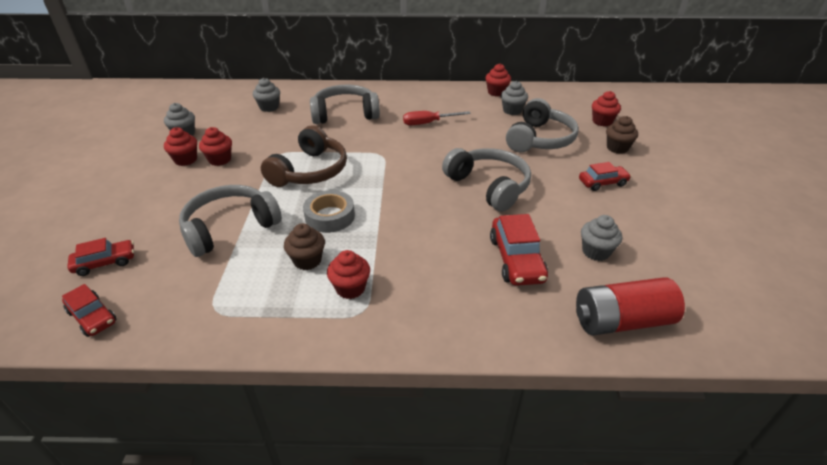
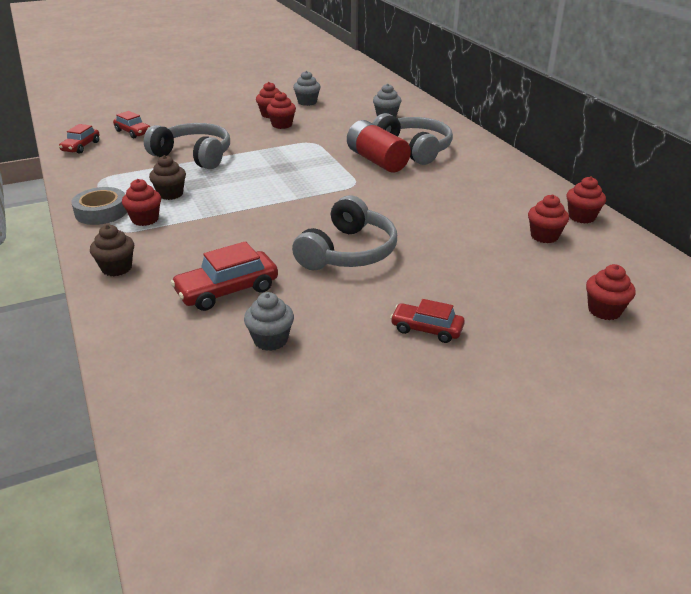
camera: 65 degrees right, 5 degrees down
(310, 171) = (296, 161): brown headphones -> none
(330, 216) = (235, 187): grey tape -> grey tape (101, 212)
(428, 123) = (446, 192): red screwdriver -> none
(512, 110) = (544, 236): grey cupcake -> red cupcake
(539, 139) = (490, 267): grey headphones -> none
(602, 183) = (426, 329): red car -> red car turned 150 degrees clockwise
(617, 148) = (536, 332): brown cupcake -> brown cupcake (117, 268)
(621, 321) = (159, 370): red battery -> red battery (377, 160)

